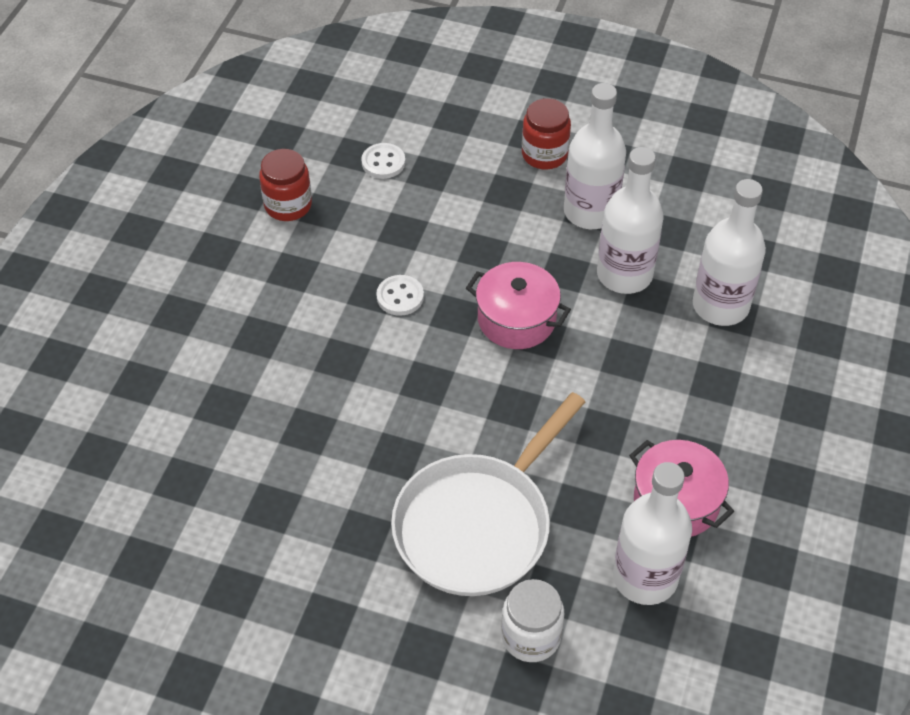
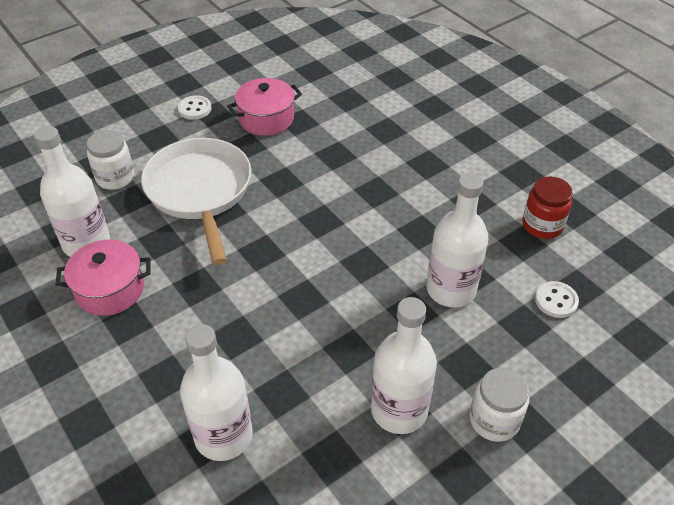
camera: 125 degrees right, 5 degrees down
(400, 297) = (405, 242): white button -> white button (195, 109)
(516, 319) = (329, 294): pink pot -> pink pot (266, 119)
(544, 154) = (494, 420): red jar -> white jar
(624, 274) = (313, 389): white bottle -> white bottle (451, 289)

